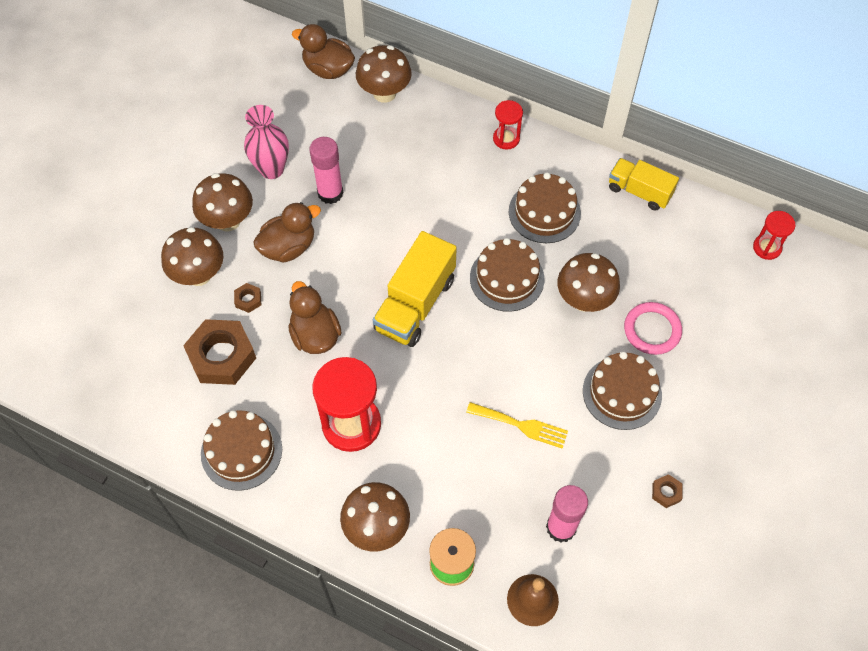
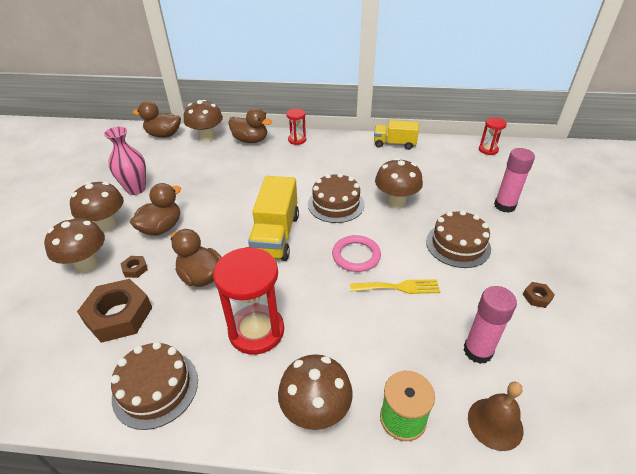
camera: 20 degrees left, 20 degrees down
(330, 193) = (185, 191): pink glue stick -> pink glue stick (504, 206)
(442, 119) = (250, 140): none -> brown duck
(544, 212) = (341, 166): brown cake -> none
(652, 330) = (451, 205): pink ring -> pink ring (356, 255)

